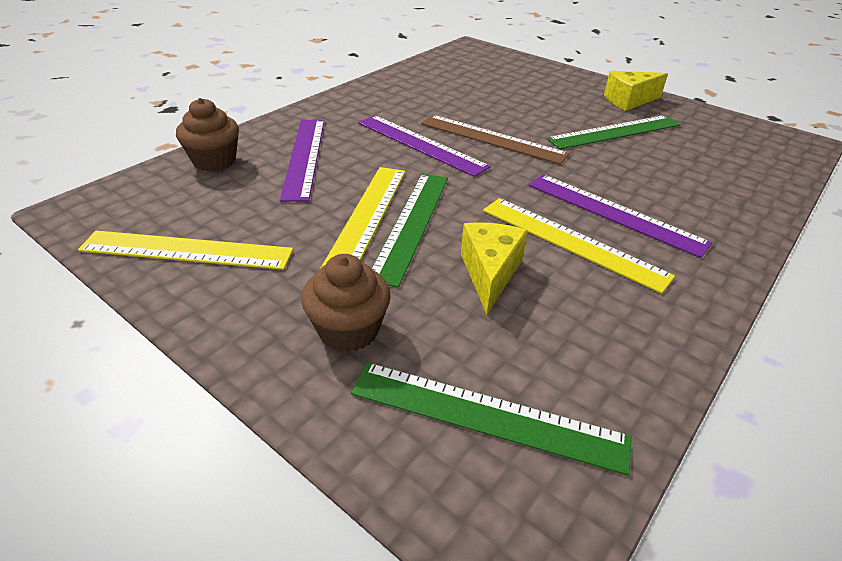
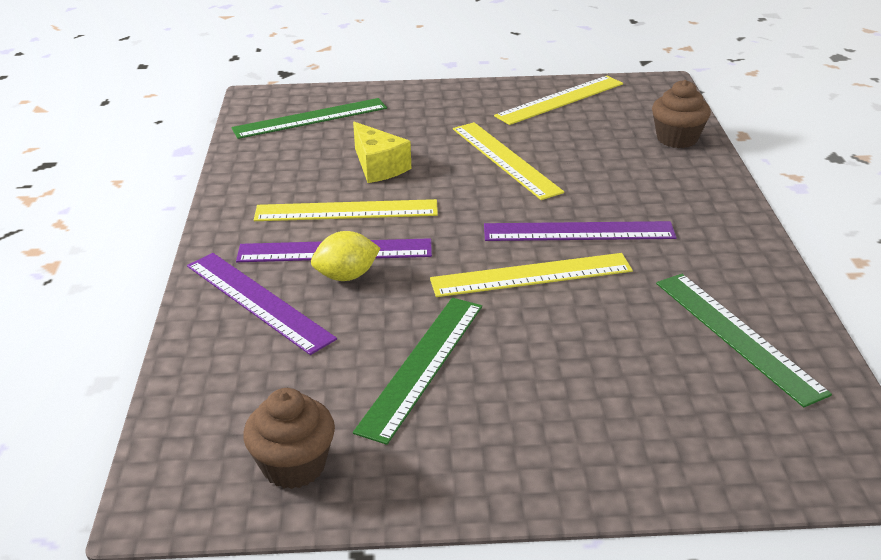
camera: 140 degrees right, 5 degrees down
(304, 157) = (633, 172): purple ruler -> purple ruler (258, 301)
(348, 330) = (415, 113): brown cupcake -> brown cupcake (294, 465)
(412, 224) = (469, 169): green ruler -> green ruler (737, 335)
(492, 139) = (531, 275): brown ruler -> yellow ruler
(620, 192) = (346, 276): none -> yellow lemon
(629, 101) = (464, 458): yellow cheese -> none

